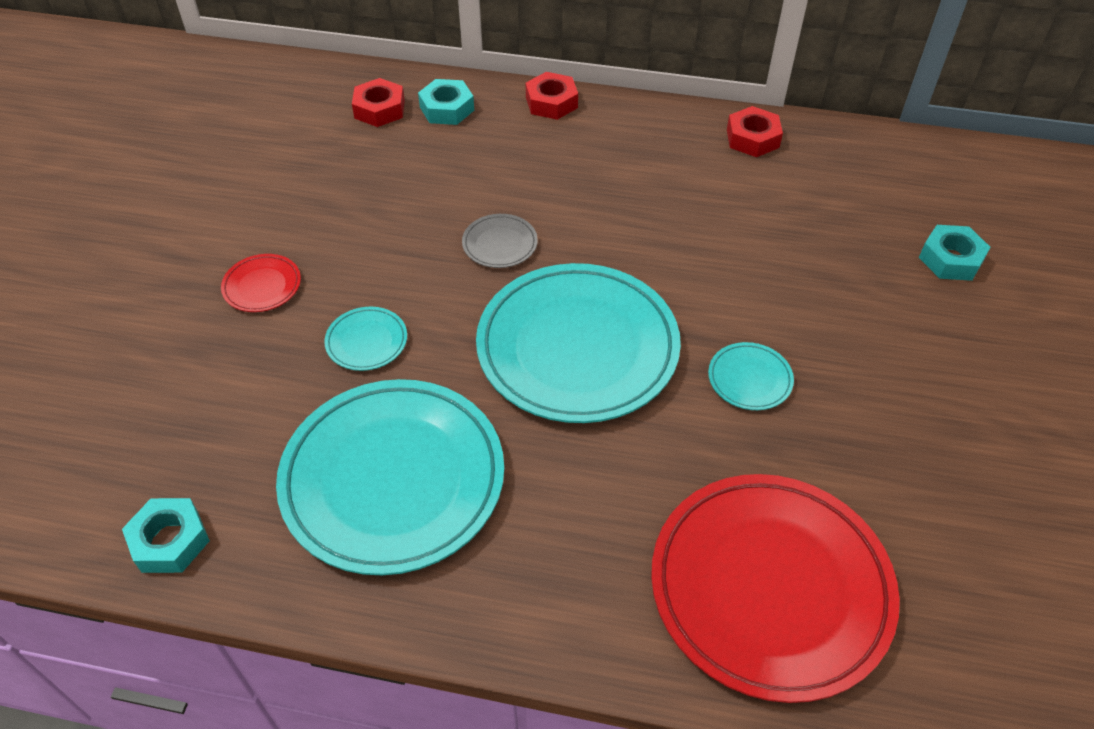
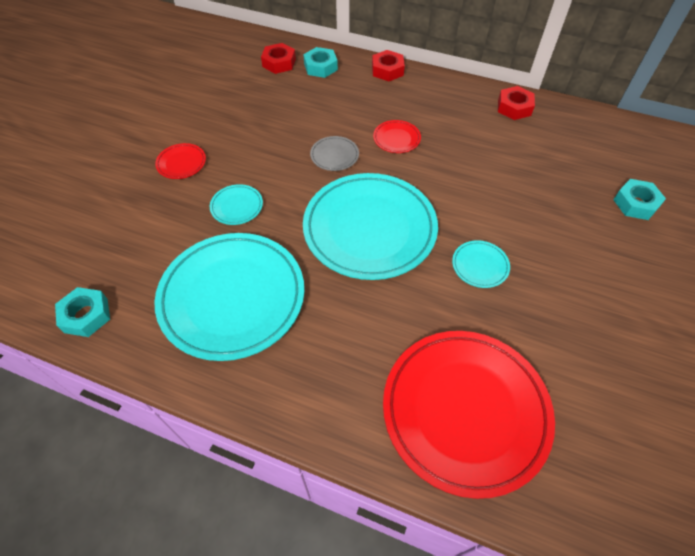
camera: 10 degrees right, 5 degrees up
(588, 206) = (396, 139): none -> red plate

